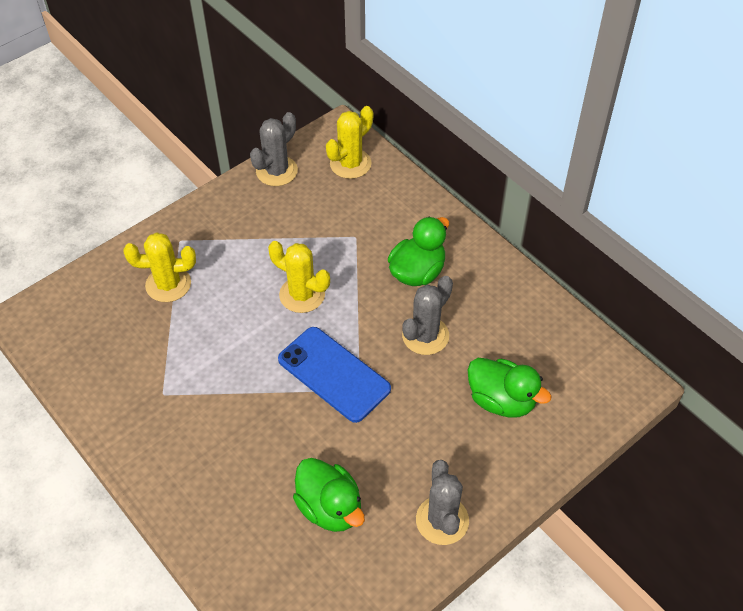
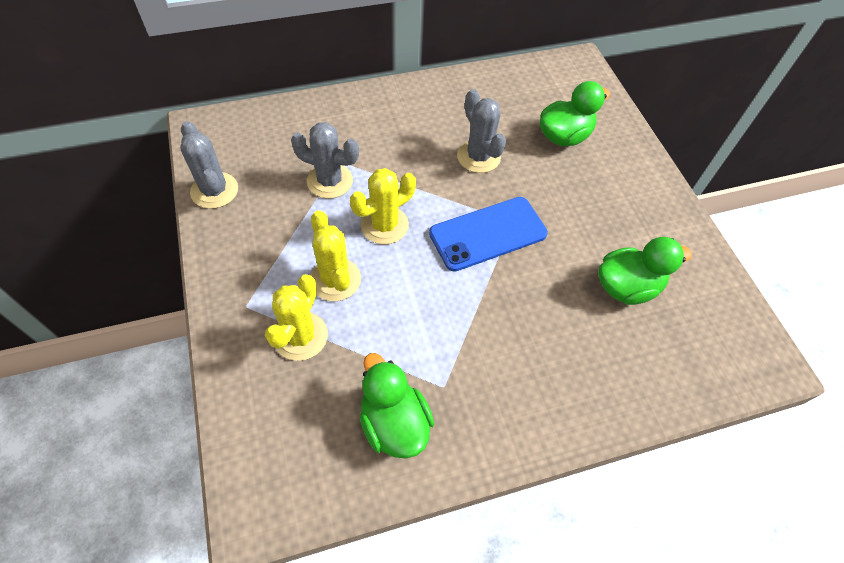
camera: 70 degrees left, 5 degrees up
(350, 164) = (250, 133): yellow cactus -> yellow cactus (335, 279)
(417, 272) = (408, 136): green duck -> green duck (394, 423)
(442, 520) = (661, 215): grey cactus -> grey cactus (330, 181)

